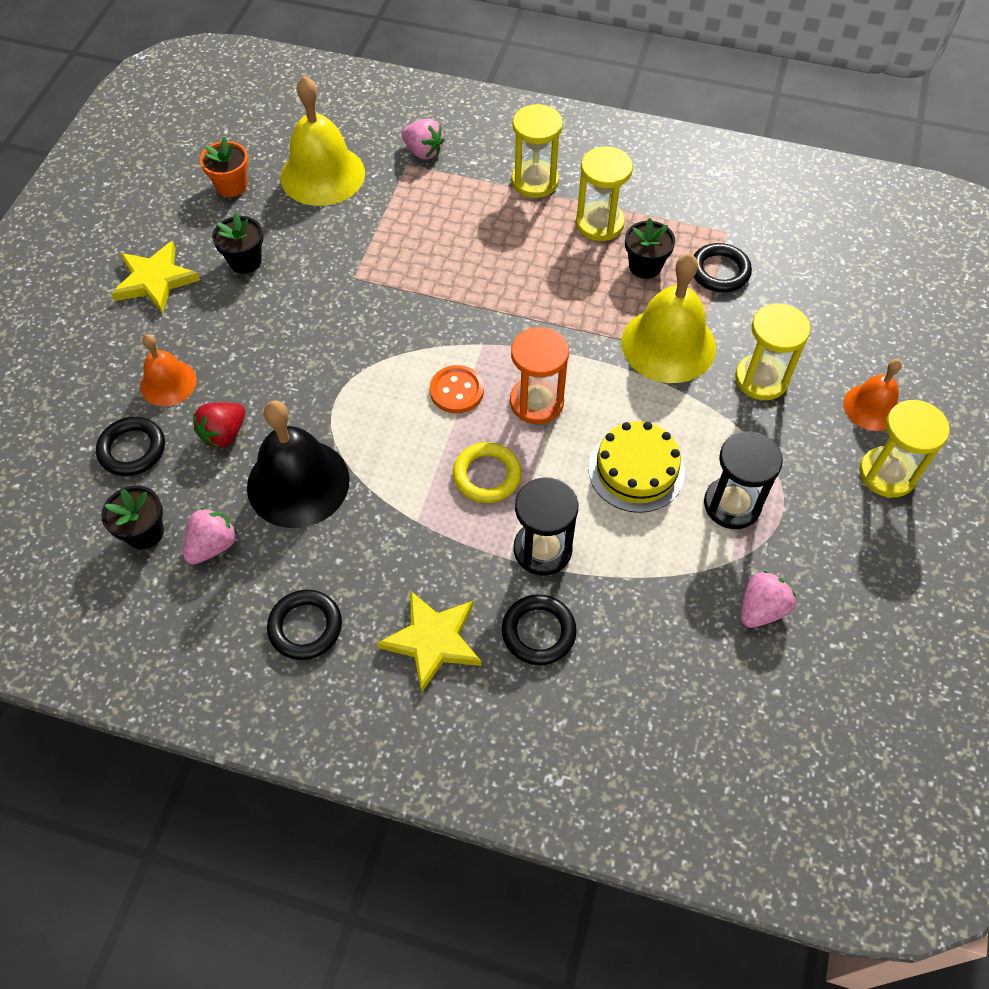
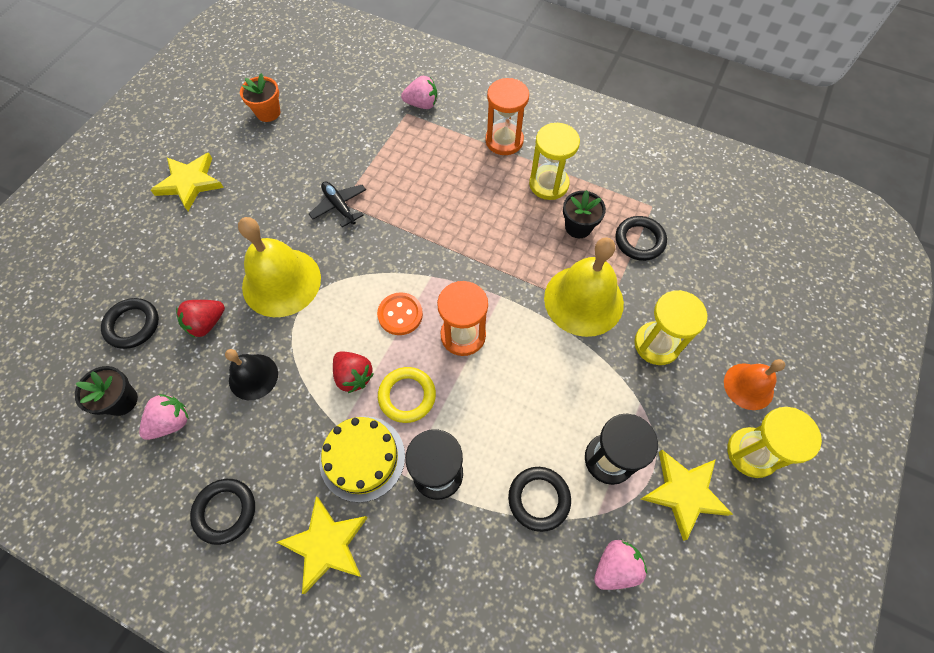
camera: 10 degrees right, 5 degrees up
(168, 383) = (176, 271): orange bell -> none
(245, 261) = (262, 177): black flower pot -> none
(298, 483) = (253, 376): black bell -> black bell, size x0.58
(322, 175) = (339, 113): yellow bell -> yellow bell (281, 282)
(351, 282) = (339, 206): none -> black plane
(418, 464) = (353, 376): none -> red strawberry
(423, 152) = (422, 104): pink strawberry -> pink strawberry turned 45 degrees counterclockwise
(535, 181) = (504, 141): yellow hourglass -> orange hourglass
(538, 632) = (417, 553): black ring -> black ring (539, 499)
(636, 470) = (533, 412): yellow cake -> yellow cake (362, 458)
(821, 524) = (684, 492): none -> yellow star

